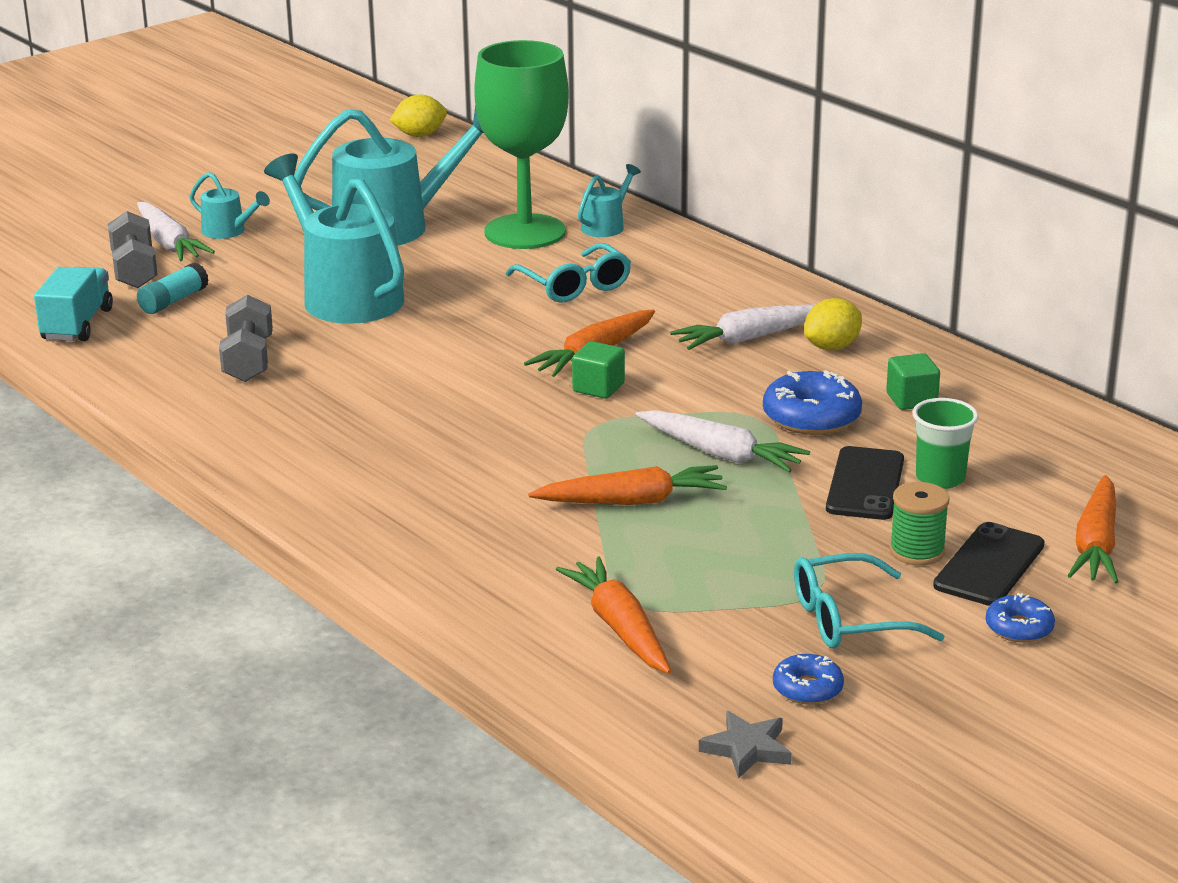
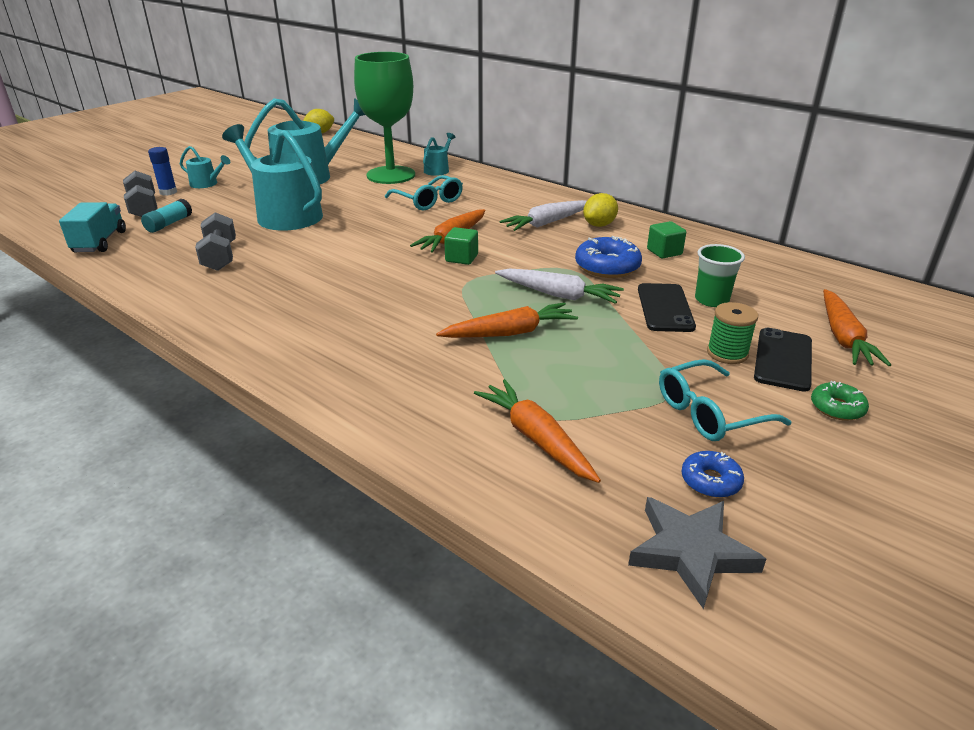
camera: 10 degrees left, 5 degrees up
(169, 243) = (168, 192): white carrot -> blue glue stick
(747, 749) = (691, 552): grey star -> grey star, size x1.53
(1019, 628) = (837, 408): blue donut -> green donut

